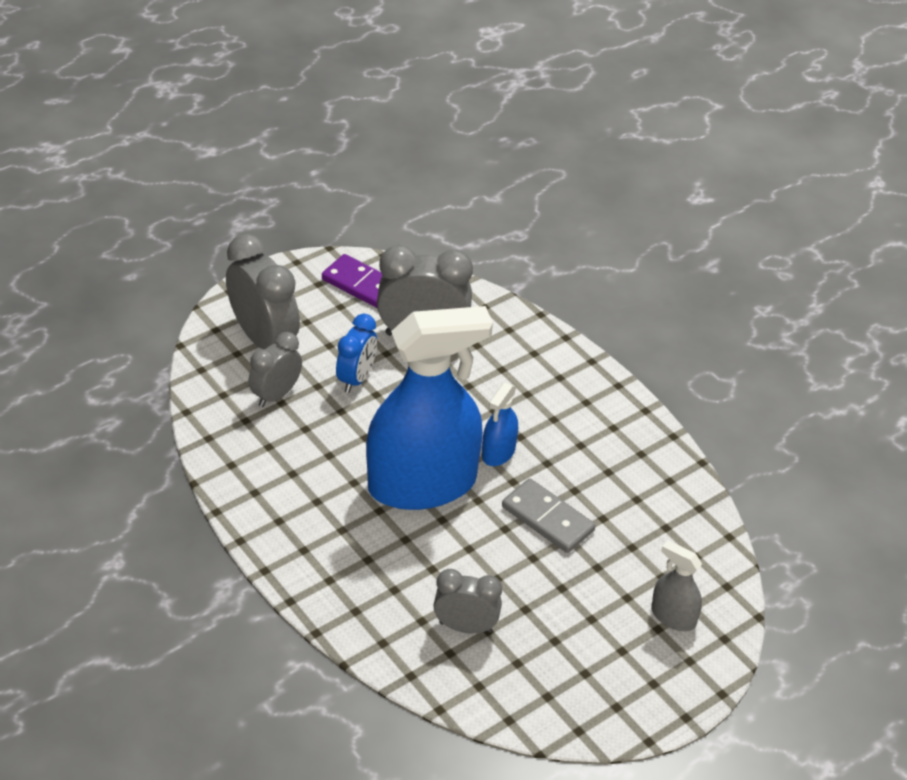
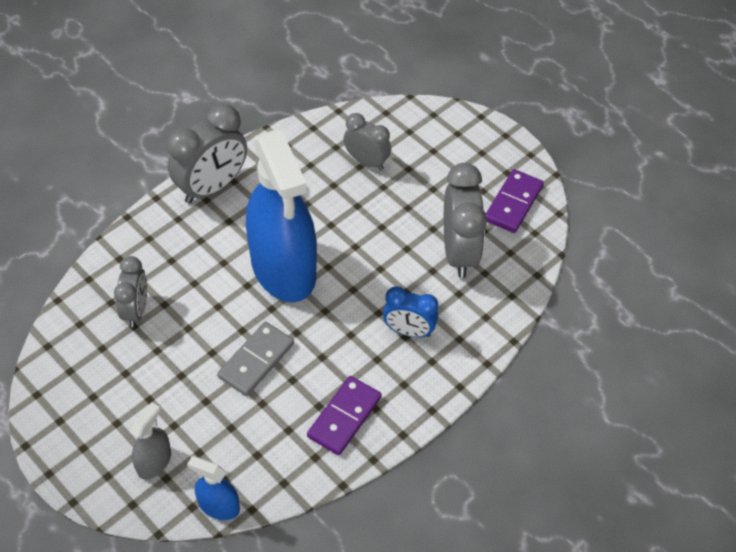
camera: 85 degrees right, 10 degrees up
(264, 339) = (429, 145): grey clock -> grey clock (212, 187)
(356, 378) = (396, 211): blue clock -> blue clock (409, 331)
(498, 452) = (328, 319): blue spray bottle -> blue spray bottle (219, 506)
(623, 452) = (344, 417): none -> purple domino

